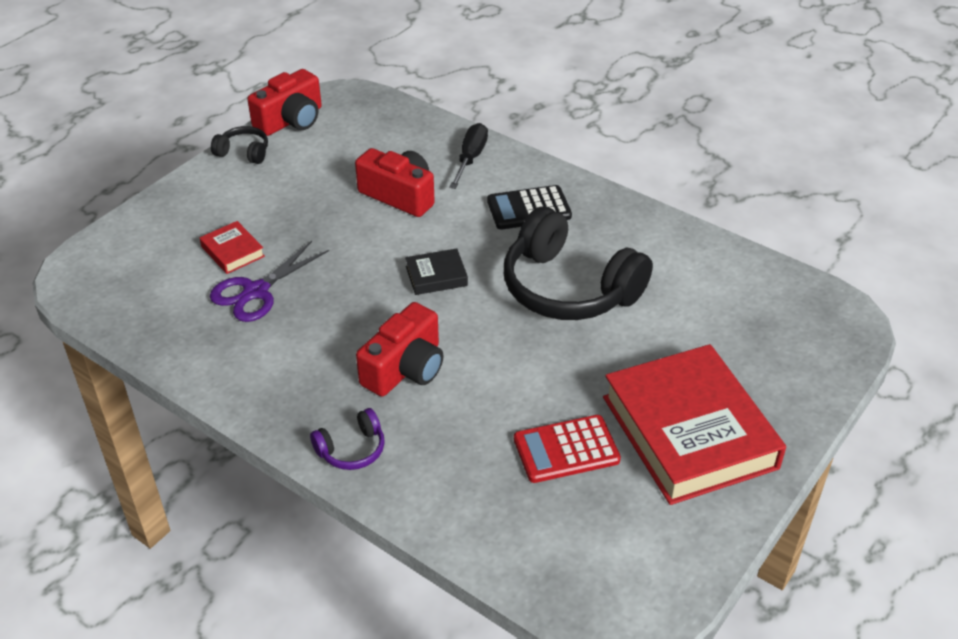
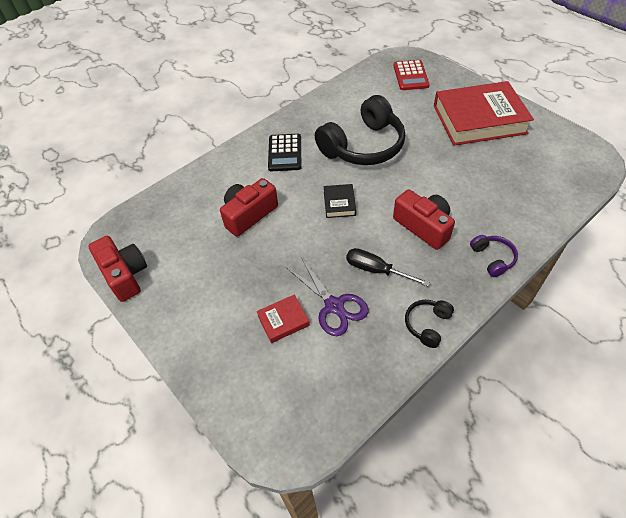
camera: 75 degrees left, 10 degrees up
(243, 152) = (155, 310): black headphones -> black headphones (427, 325)
(470, 158) = (221, 174): black screwdriver -> black screwdriver (376, 270)
(566, 450) = (491, 165): red calculator -> red calculator (410, 76)

